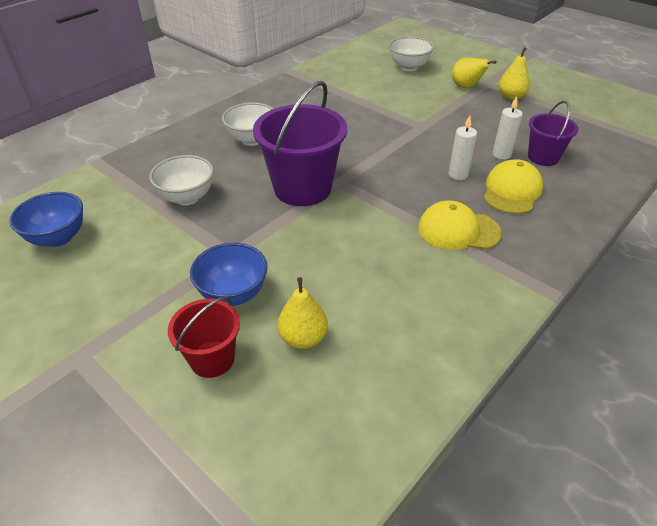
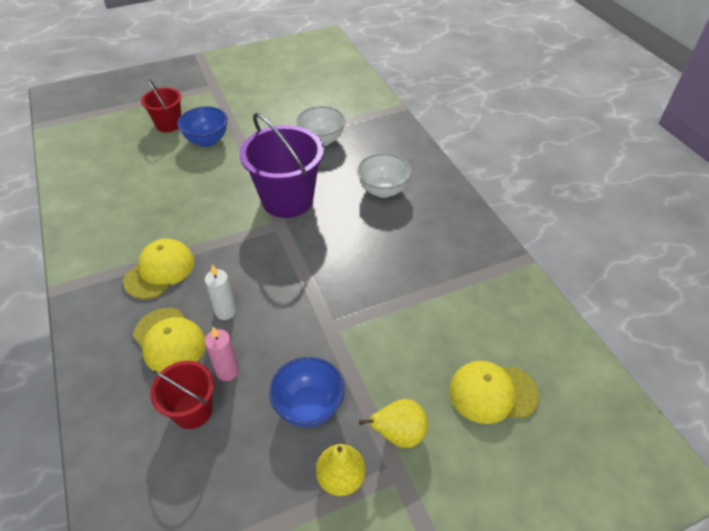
camera: 115 degrees right, 5 degrees up
(58, 238) = (318, 86): blue bowl -> blue bowl (309, 406)
(303, 338) = (148, 158): yellow pear -> none
(409, 67) = (492, 393): white bowl -> yellow cap
(501, 154) = (227, 371): white candle -> pink candle
(543, 157) = (192, 410): purple bucket -> red bucket

